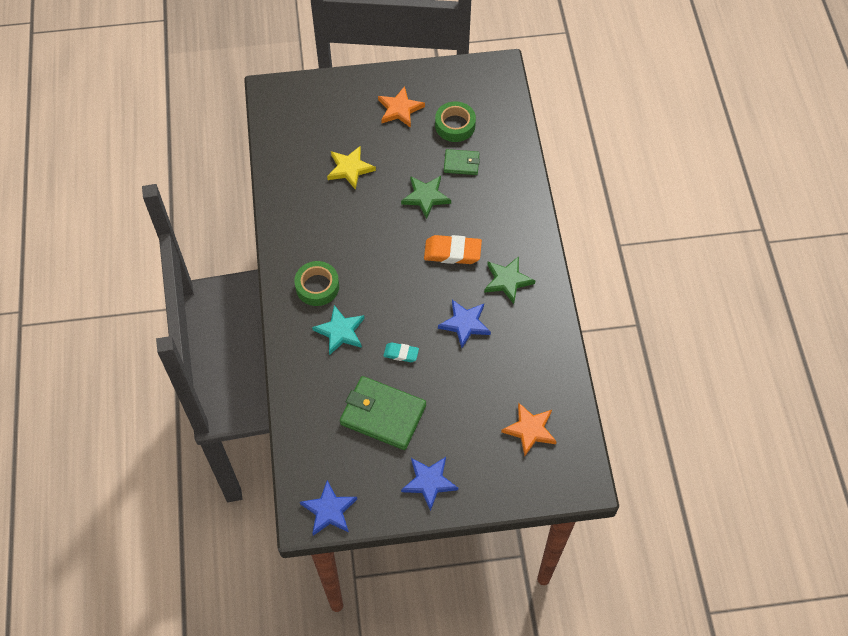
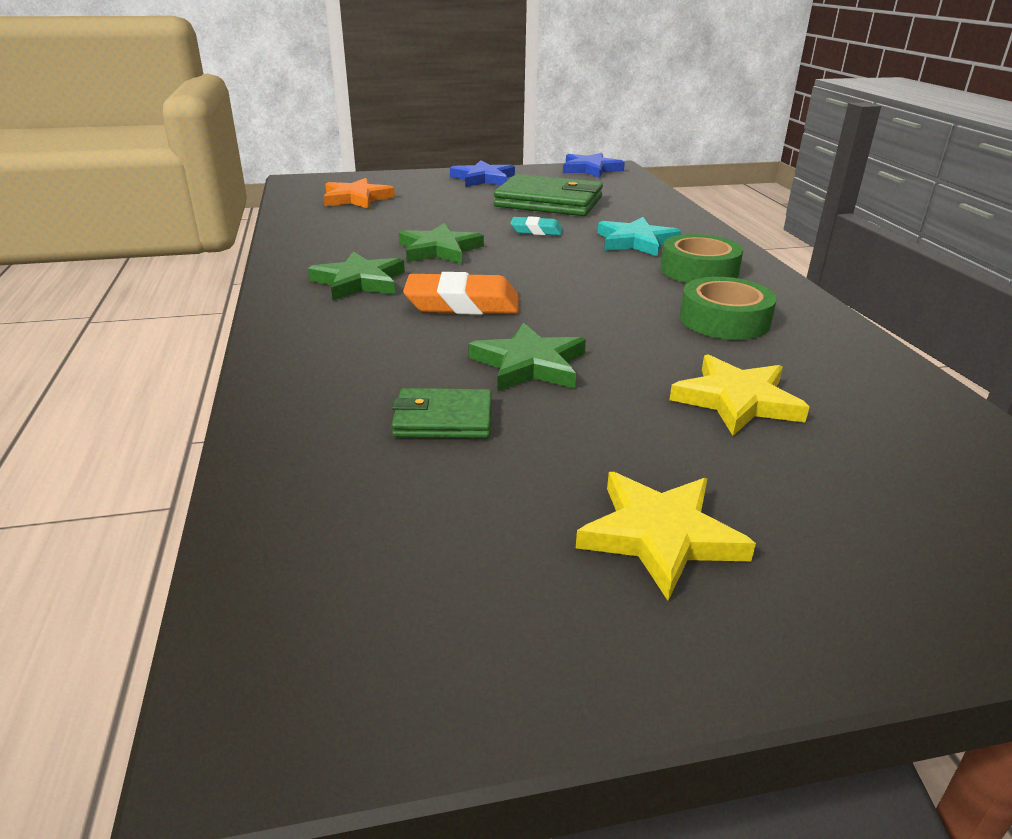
camera: 175 degrees right, 30 degrees down
(400, 109) = (660, 536): orange star -> yellow star
(455, 125) = (464, 500): green tape -> green tape (724, 320)
(465, 324) = (439, 249): blue star -> green star

